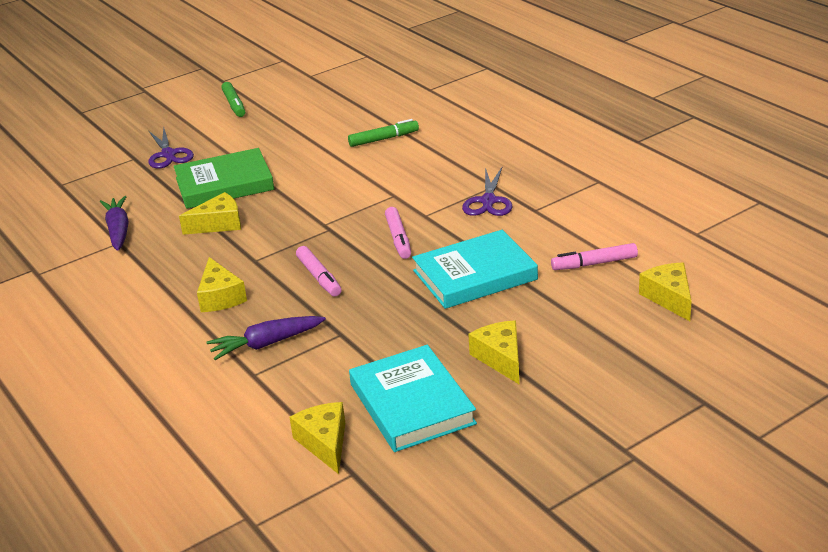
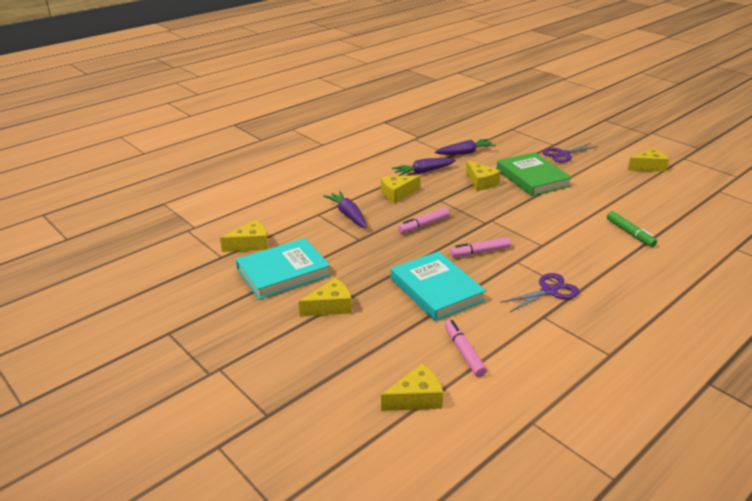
camera: 80 degrees right, 0 degrees up
(161, 270) = (423, 172): none -> purple carrot
(234, 105) = (648, 167): green marker -> yellow cheese
(488, 201) = (549, 291): purple scissors -> purple scissors turned 150 degrees clockwise

